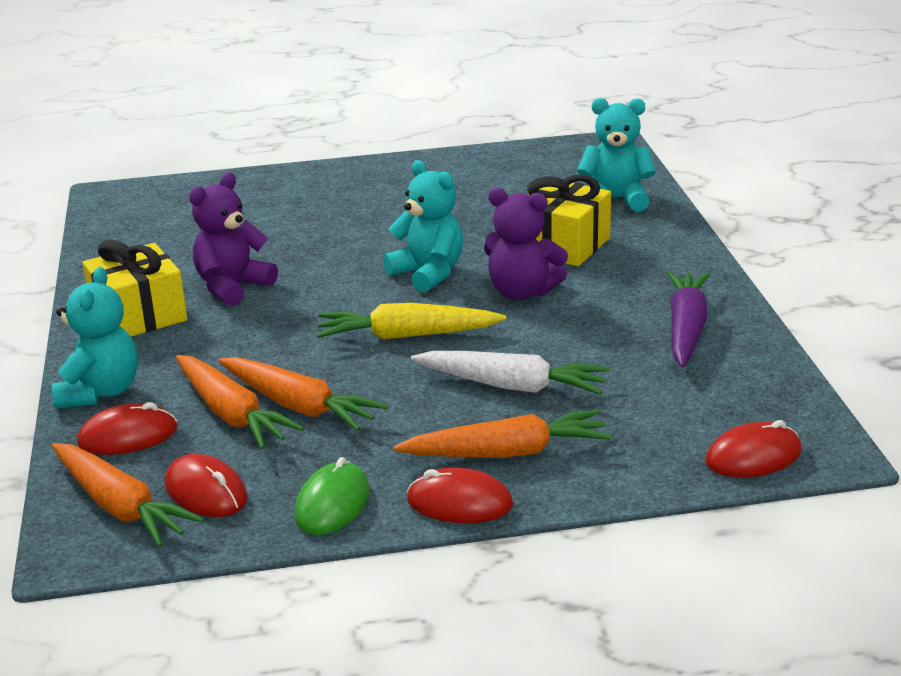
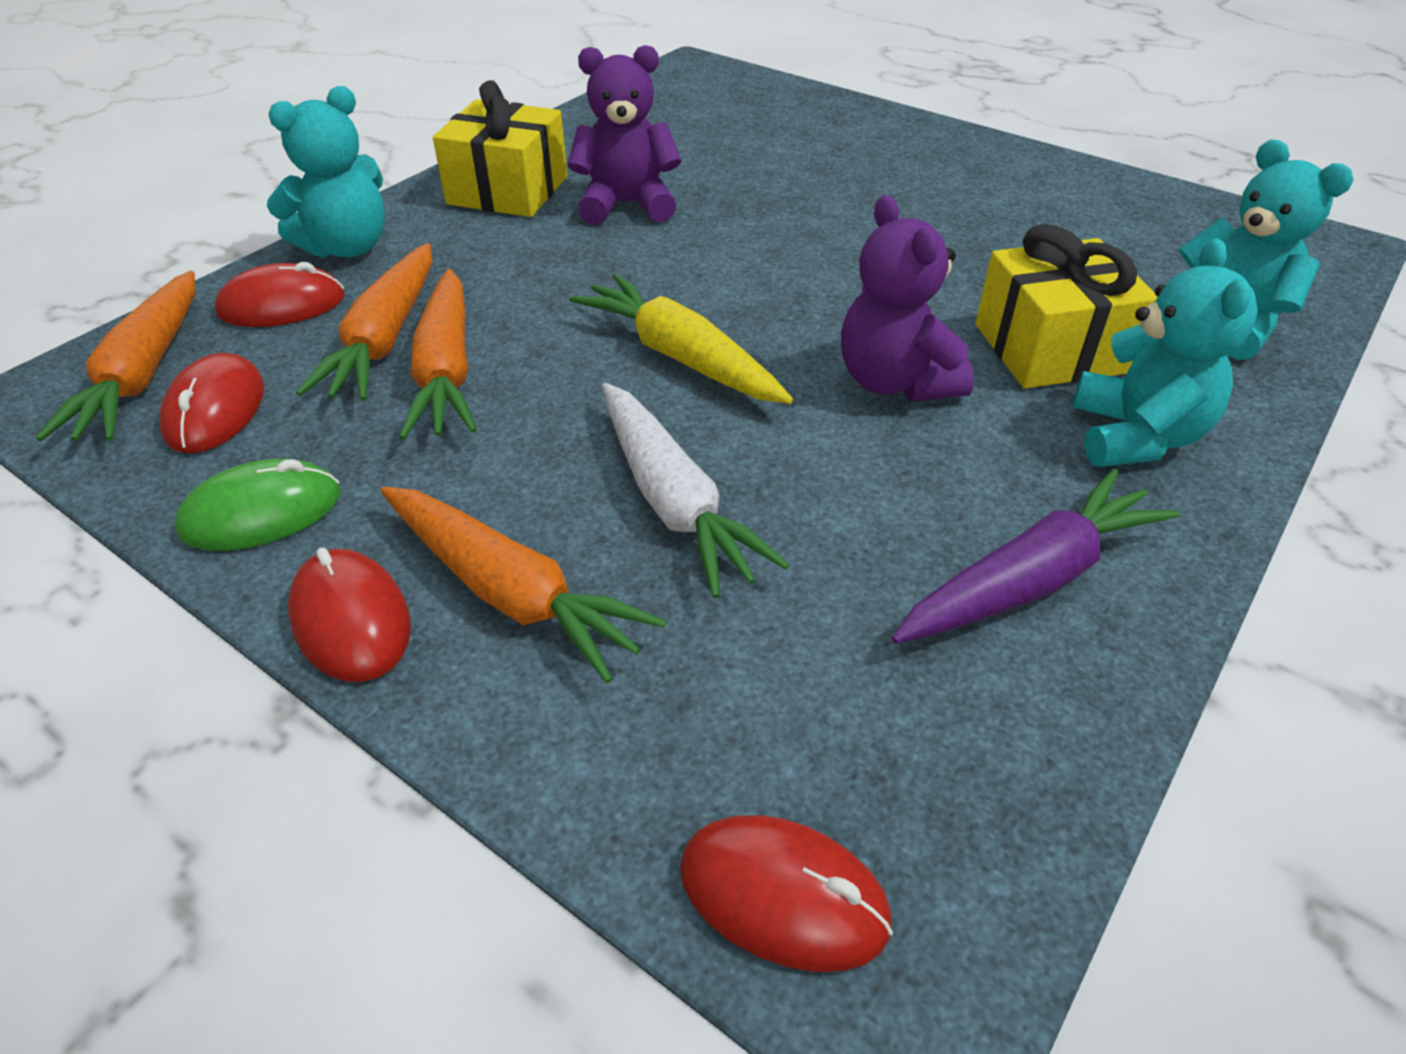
camera: 45 degrees right, 15 degrees up
(128, 436) = (282, 305): red mouse -> red mouse turned 45 degrees counterclockwise
(428, 273) = (830, 295): turquoise teddy bear -> turquoise teddy bear (1135, 436)

